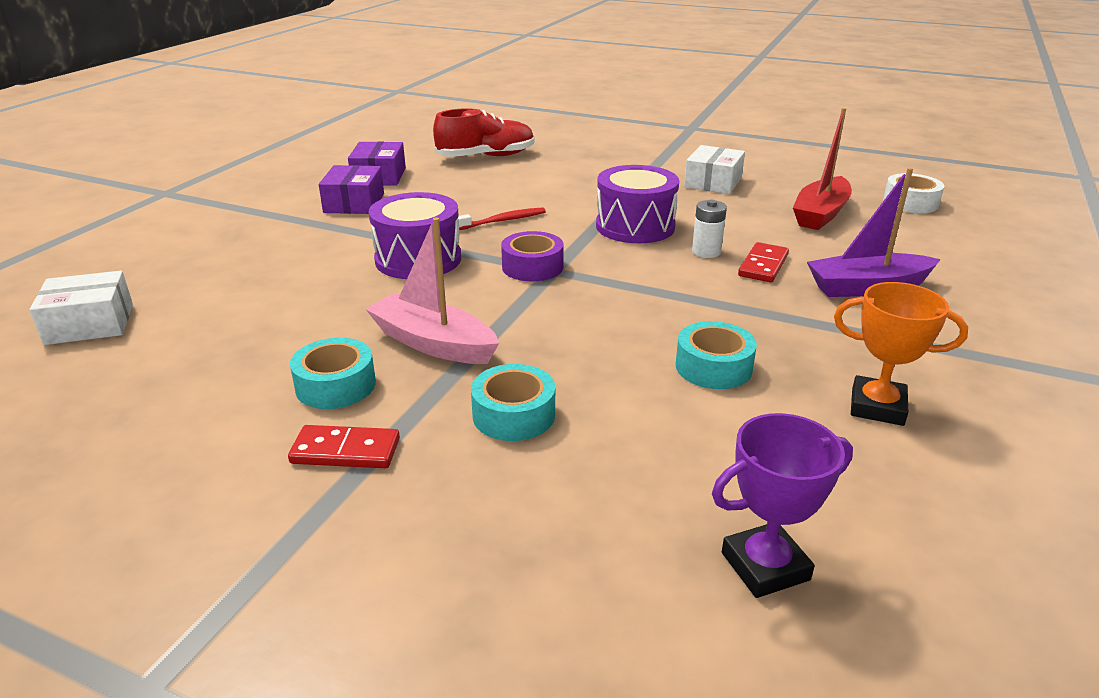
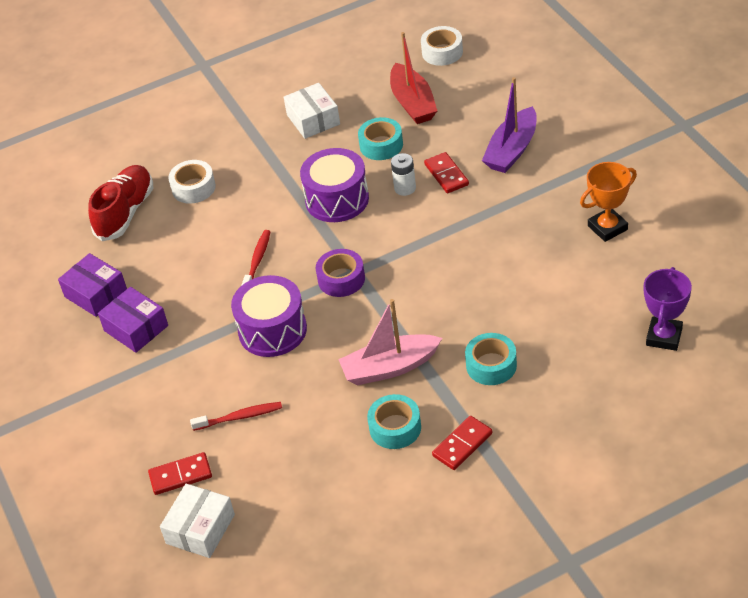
camera: 45 degrees left, 15 degrees up
(168, 286) = (180, 475): none -> red domino
(277, 286) = (239, 417): none -> red toothbrush
(552, 168) = (193, 188): none -> white tape
(713, 367) = (523, 264): turquoise tape -> turquoise tape (381, 145)

